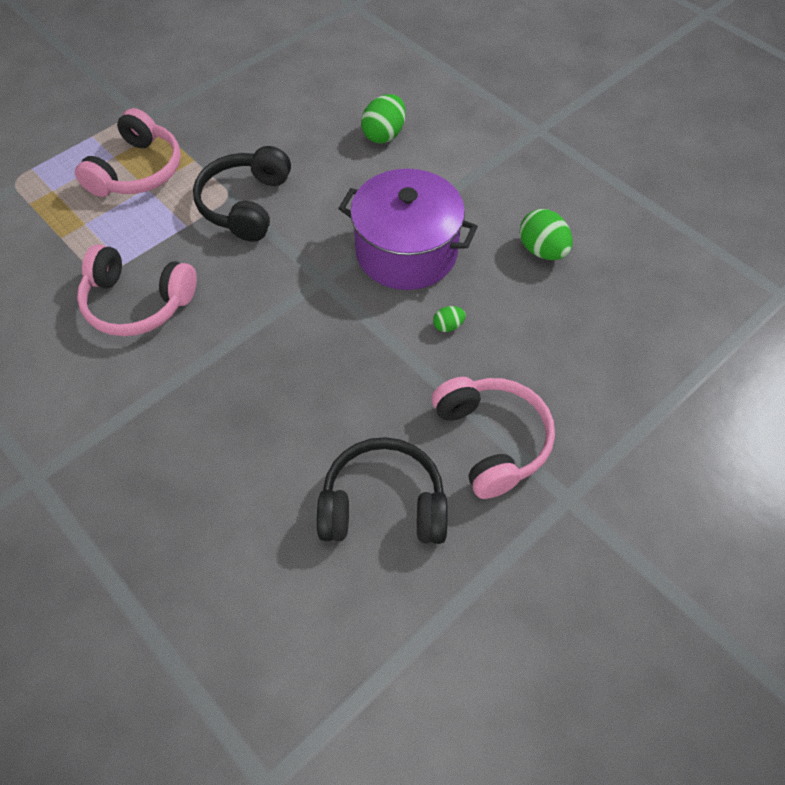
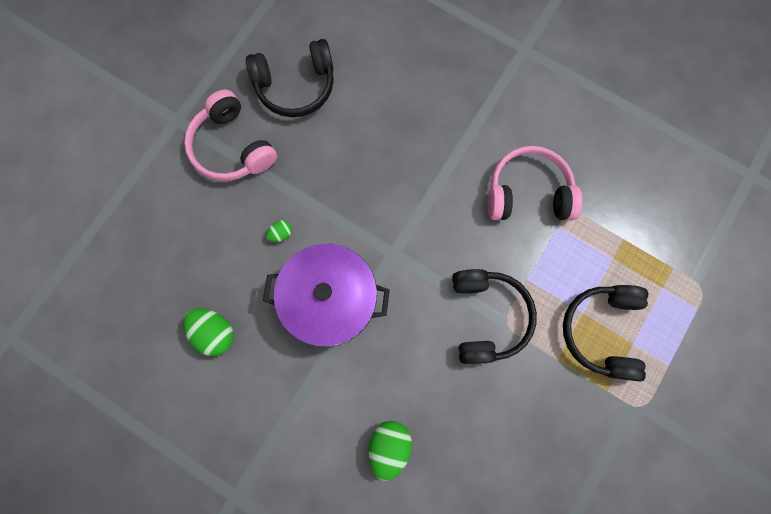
camera: 165 degrees right, 20 degrees up
(137, 171) = (601, 331): pink headphones -> black headphones

